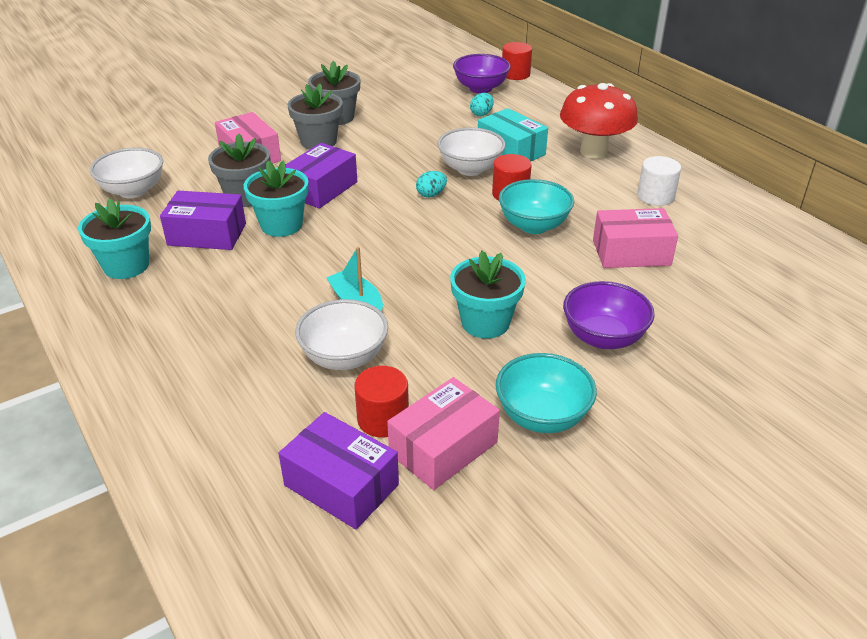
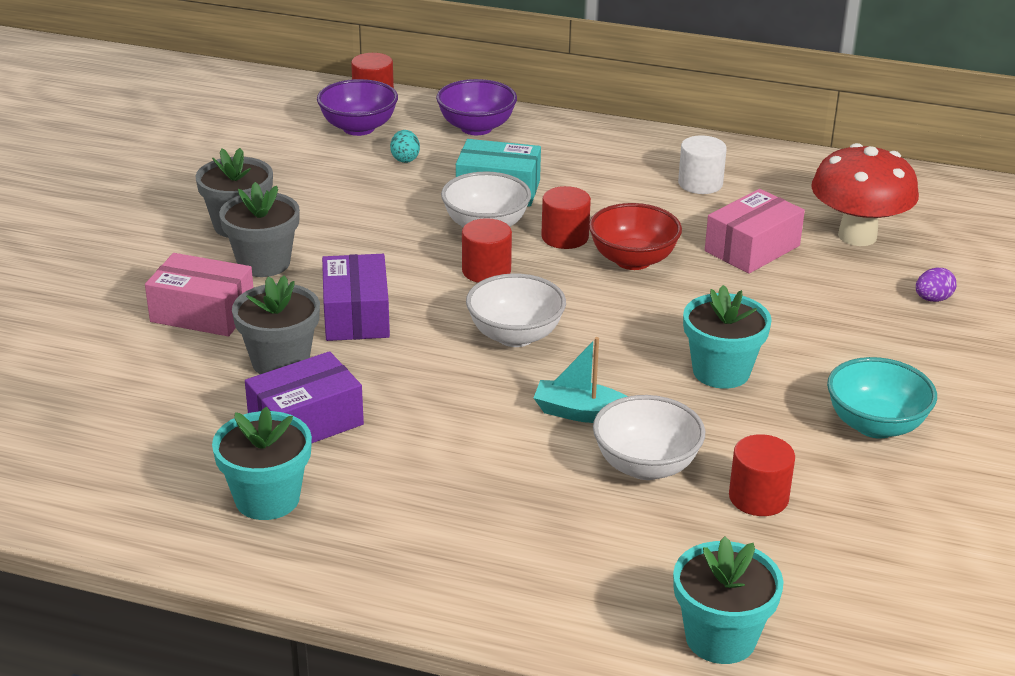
camera: 40 degrees left, 5 degrees down
(133, 191) = (122, 417): white bowl -> white bowl (515, 336)
(281, 225) = (375, 373): turquoise flower pot -> turquoise flower pot (720, 638)
(341, 485) = (805, 566): purple box -> none
(431, 194) = (486, 271): turquoise egg -> red cylinder
(443, 448) = (839, 492): pink box -> none
(533, 226) = (633, 260): turquoise bowl -> red bowl
(593, 151) = (581, 159): red mushroom -> red mushroom (857, 236)
(603, 337) = (832, 336): purple bowl -> purple bowl (476, 128)
(728, 349) = (932, 299): none -> purple egg

